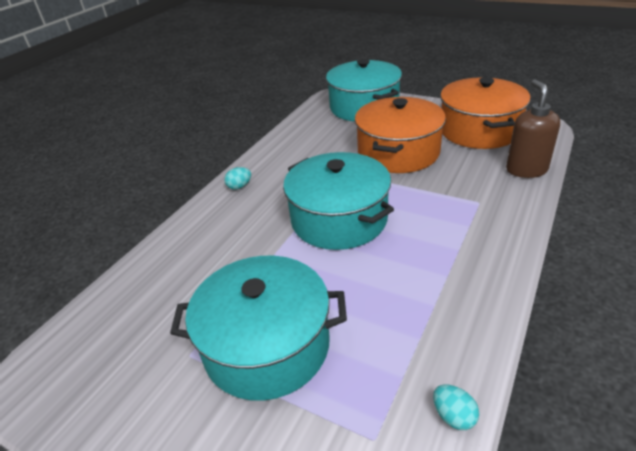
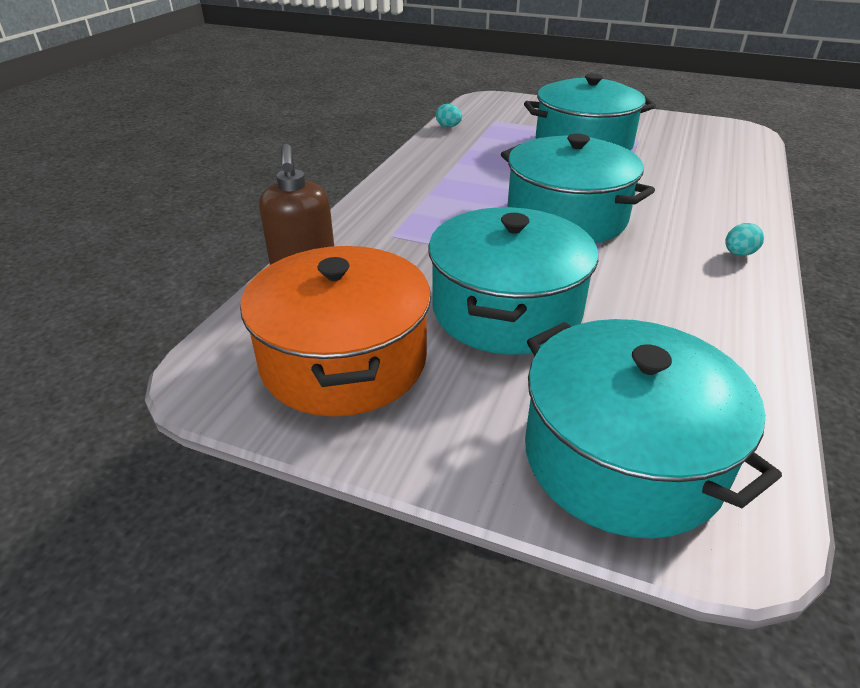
camera: 170 degrees right, 0 degrees up
(398, 152) = (506, 310): orange pot -> turquoise pot

